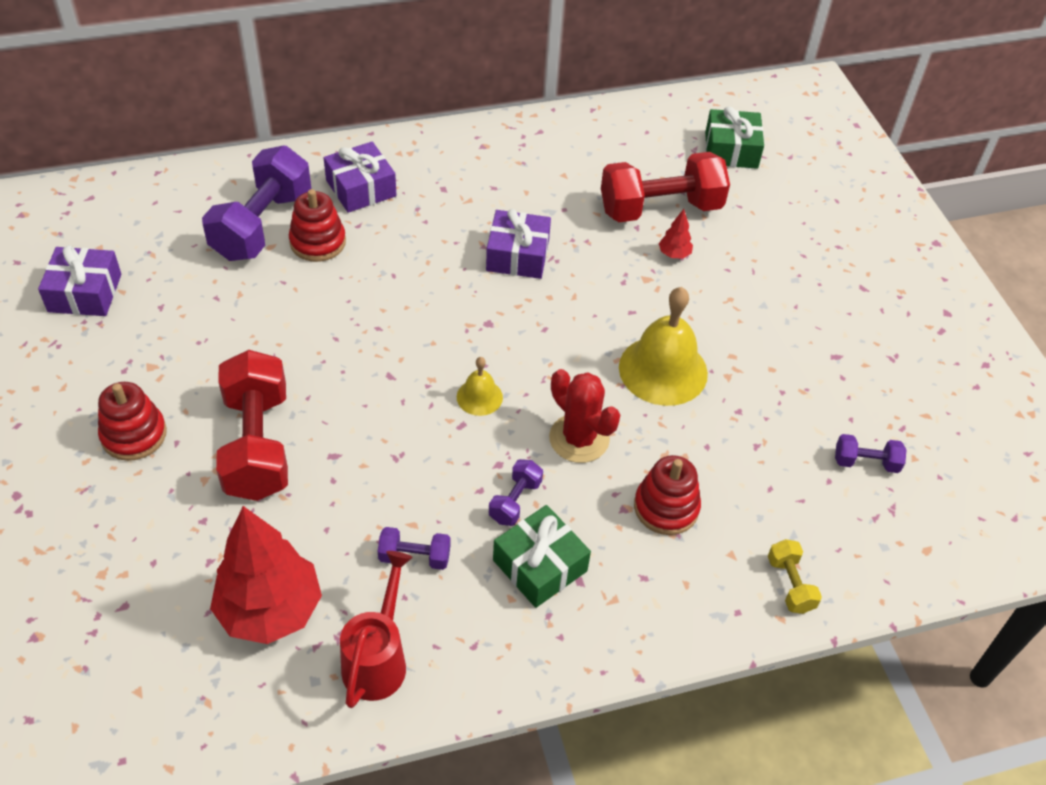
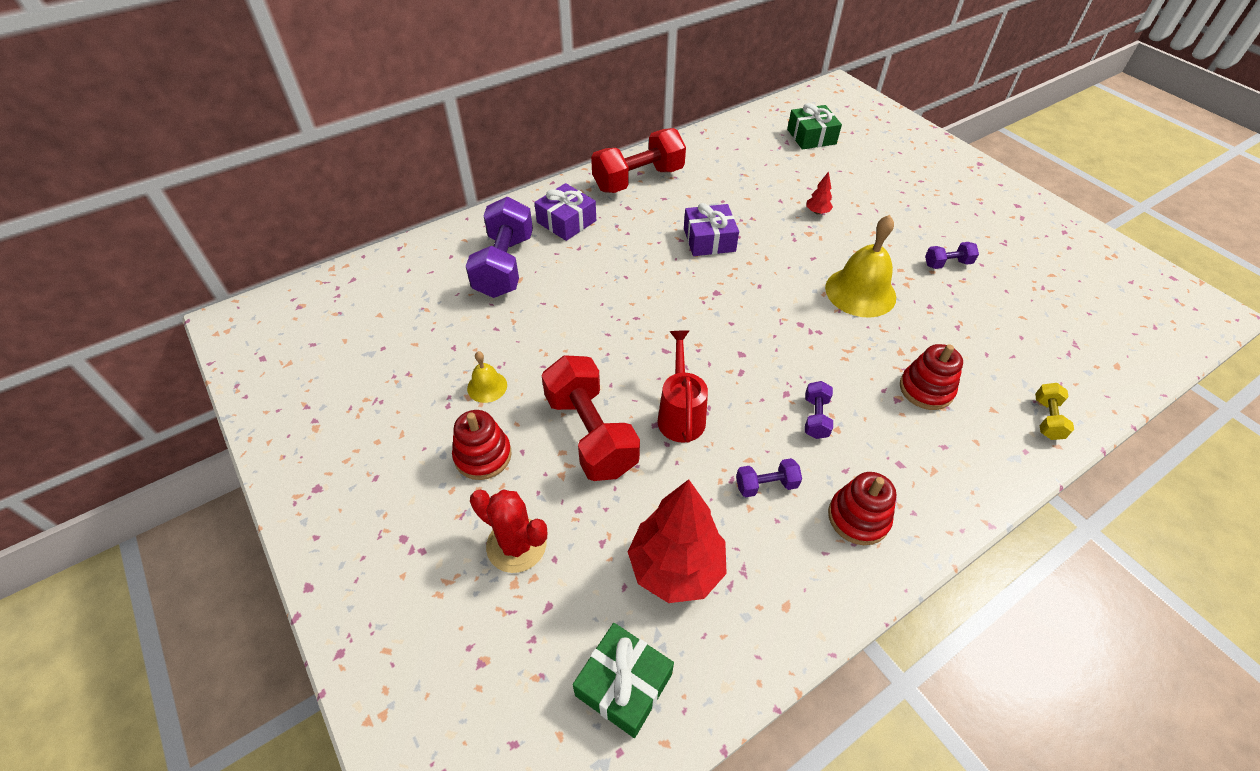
camera: 15 degrees left, 0 degrees up
(85, 293) = (384, 353): purple gift -> none
(318, 242) = (554, 267): red stacking toy -> red stacking toy (858, 517)
(378, 659) = (786, 579): red watering can -> red watering can (680, 414)
(479, 397) = (742, 347): yellow bell -> yellow bell (487, 386)
(539, 565) = (864, 461): green gift -> green gift (623, 685)
(579, 438) = (833, 357): red cactus -> red cactus (516, 545)
(660, 209) = (788, 185): red dumbbell -> red dumbbell (638, 179)
(790, 584) = (1047, 419): yellow dumbbell -> yellow dumbbell turned 45 degrees clockwise
(866, 462) = (1036, 317): purple dumbbell -> purple dumbbell (947, 264)

